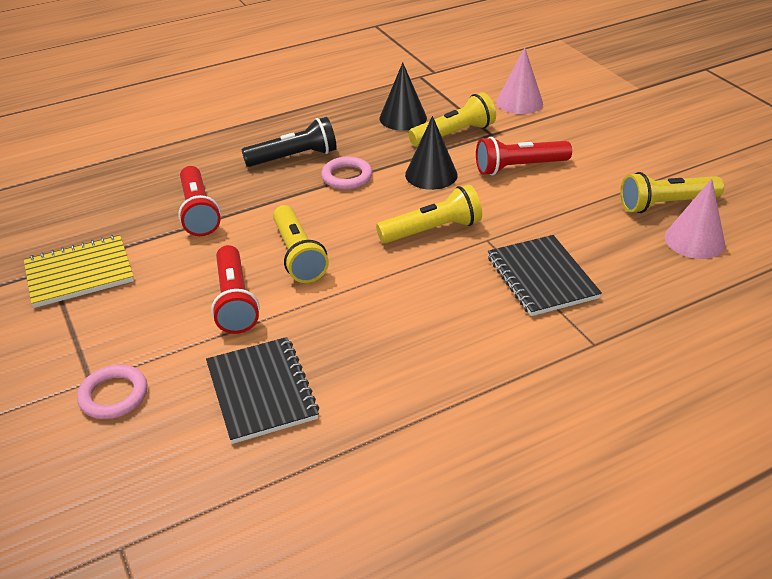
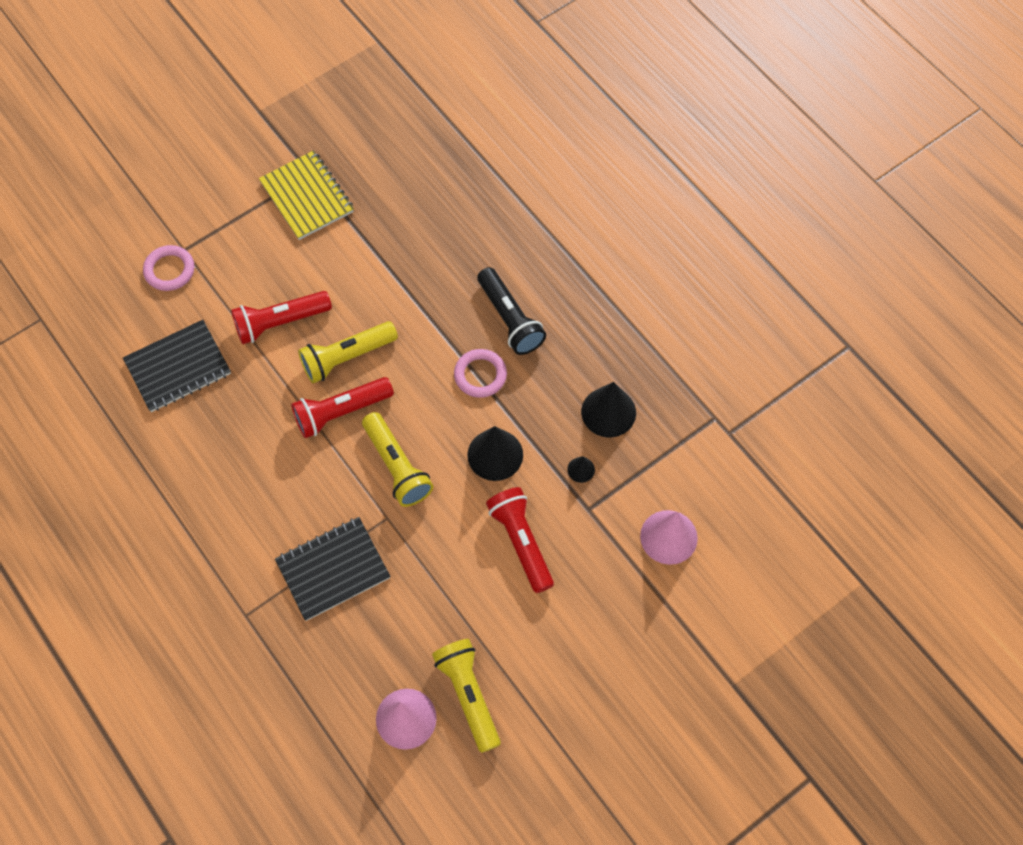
camera: 80 degrees right, 25 degrees up
(198, 212) = (404, 260): red flashlight -> red flashlight (341, 412)
(454, 134) = (581, 469): yellow flashlight -> black cone

